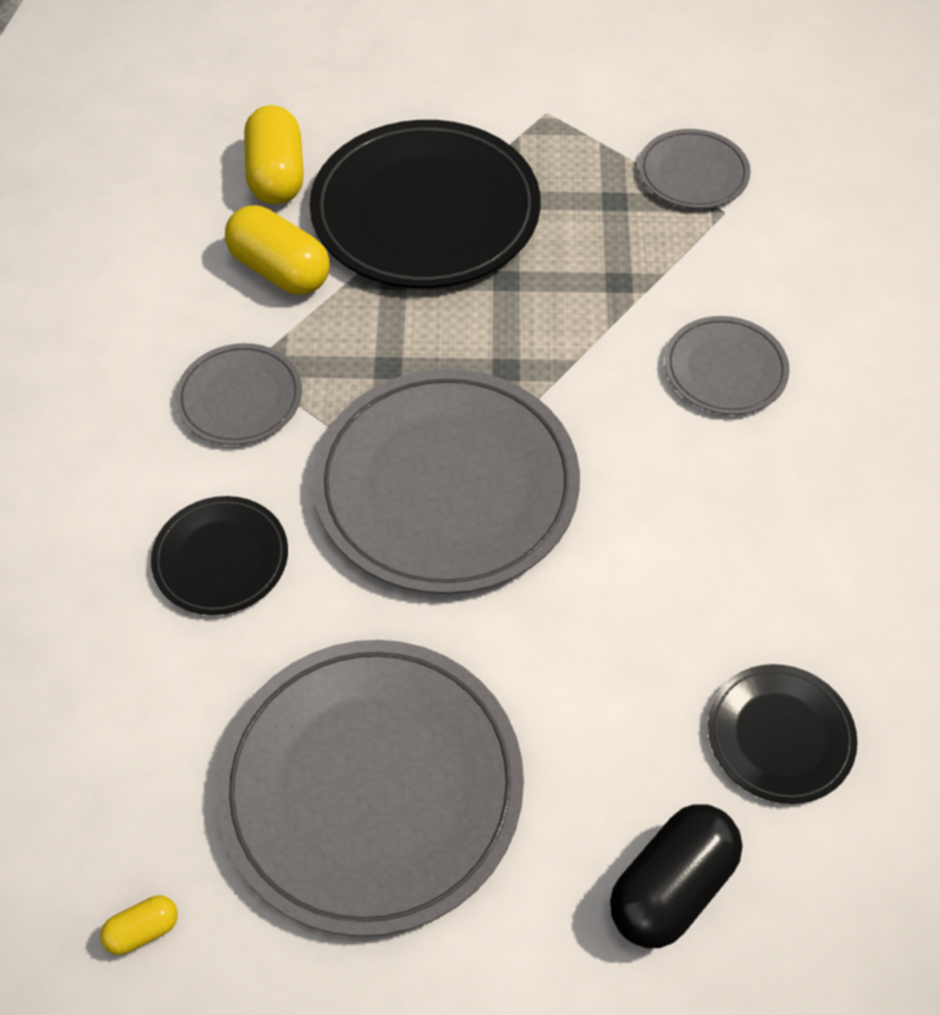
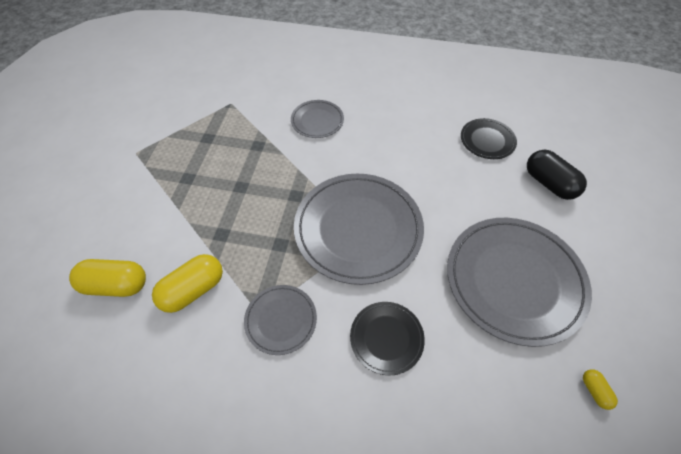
camera: 80 degrees left, 0 degrees up
(425, 211) = (180, 214): black plate -> none
(693, 173) = (203, 108): grey plate -> none

